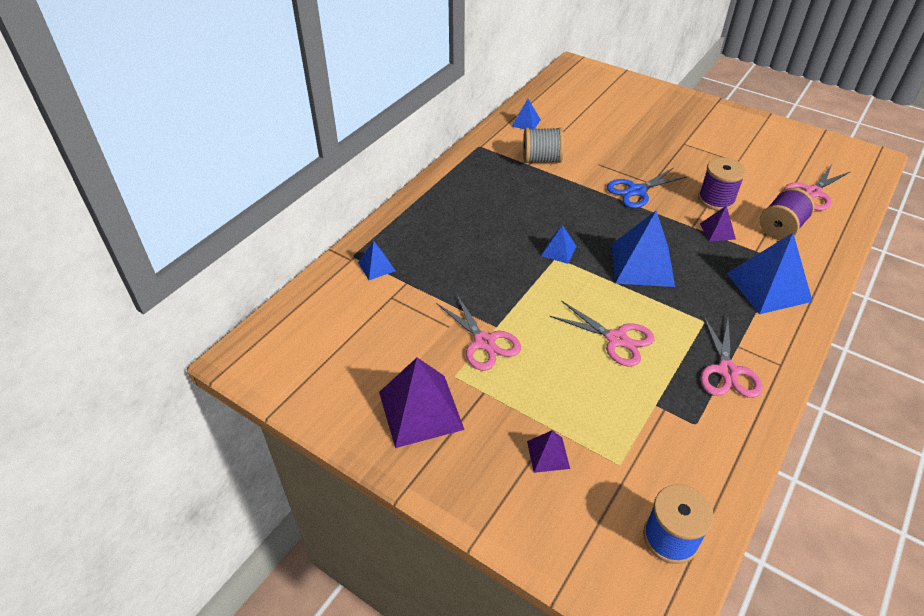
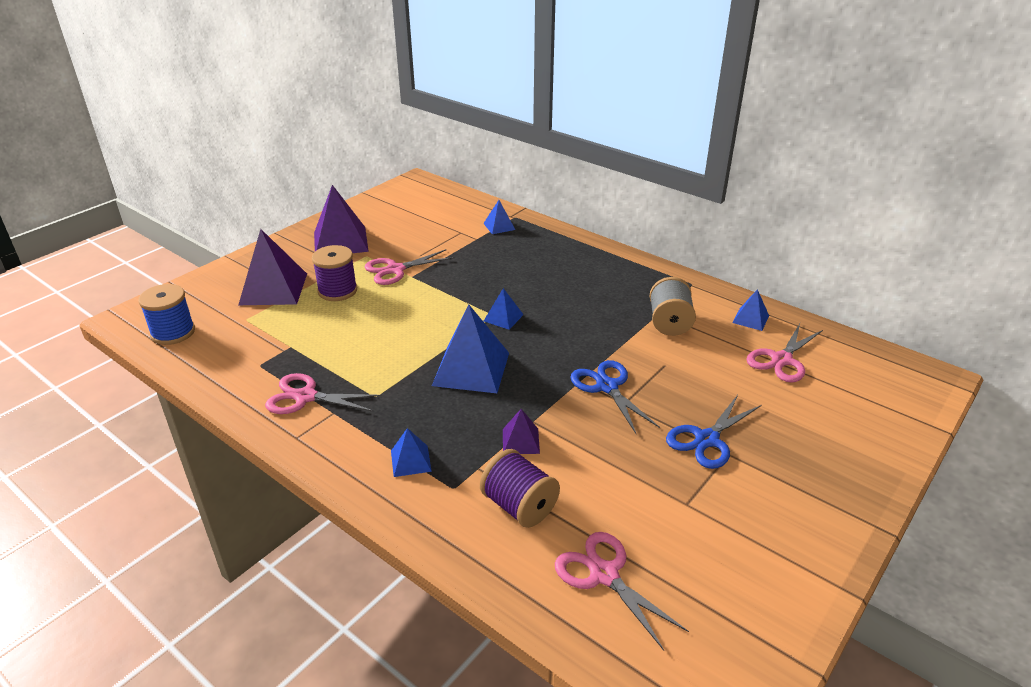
camera: 95 degrees right, 10 degrees down
(548, 454) = (273, 289): purple pyramid -> purple pyramid, size x2.01
(616, 339) = (372, 336): pink scissors -> pink scissors (781, 360)
(674, 150) = (707, 439): none -> blue scissors
(716, 199) = (587, 455): purple spool -> purple spool (337, 291)
(769, 287) = (410, 461): blue pyramid -> blue pyramid, size x0.50

